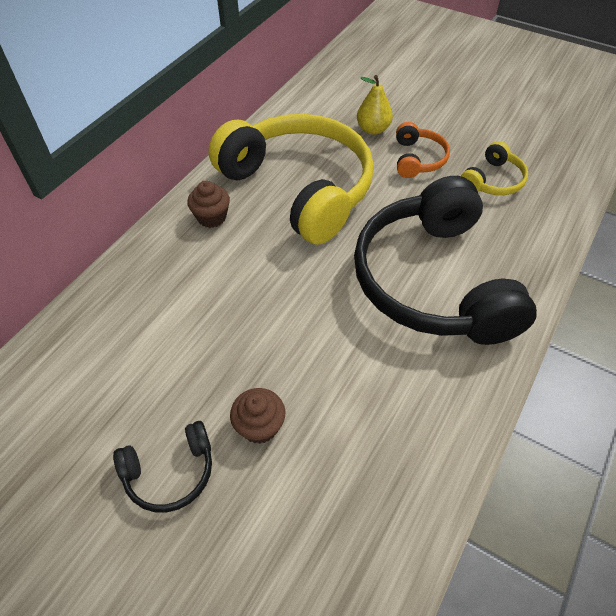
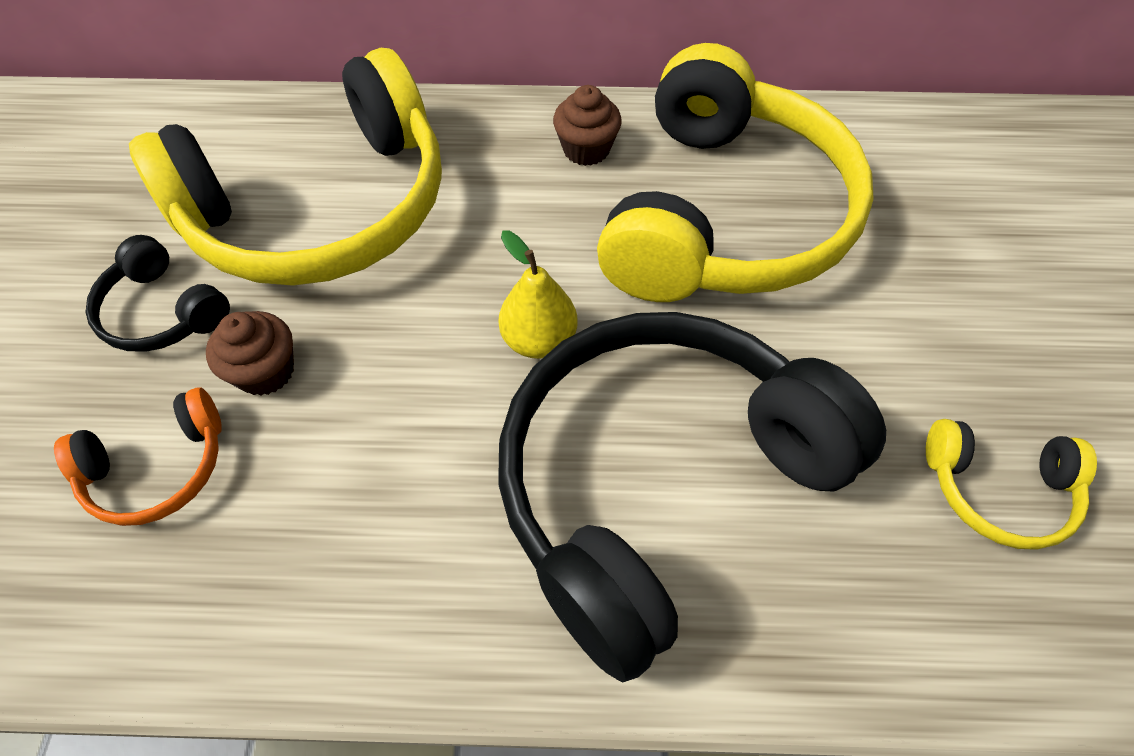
camera: 60 degrees right, 5 degrees up
(153, 355) = (322, 209): none -> yellow headphones
(373, 129) = (949, 248): yellow pear -> yellow pear (539, 340)
(418, 159) = (939, 343): orange headphones -> orange headphones (158, 469)

